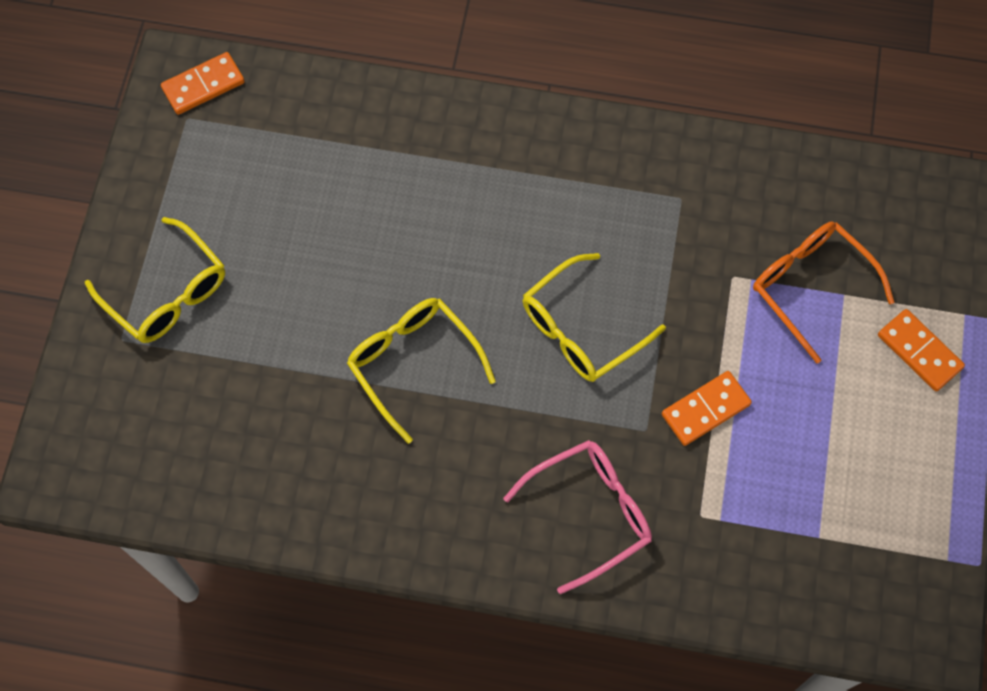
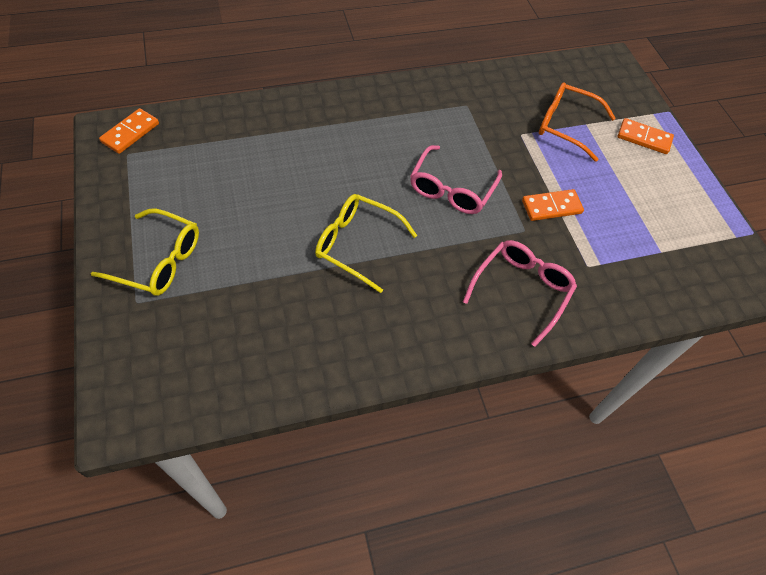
camera: 30 degrees left, 10 degrees down
(581, 329) = (451, 189): yellow glasses -> pink glasses
(705, 409) = (551, 207): orange domino -> orange domino turned 45 degrees clockwise

